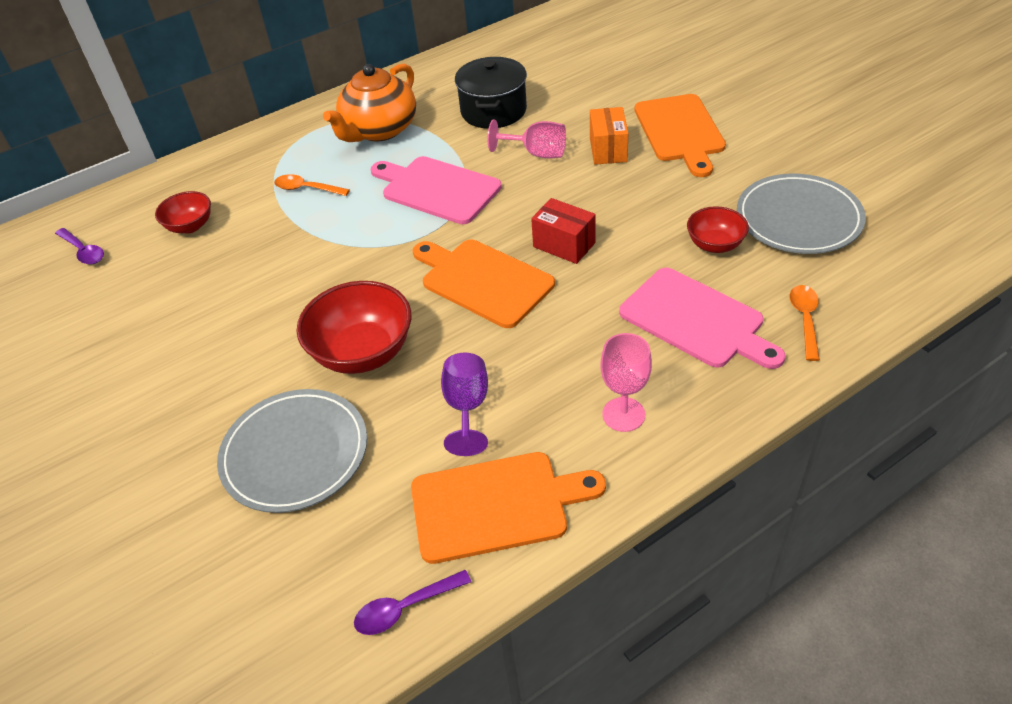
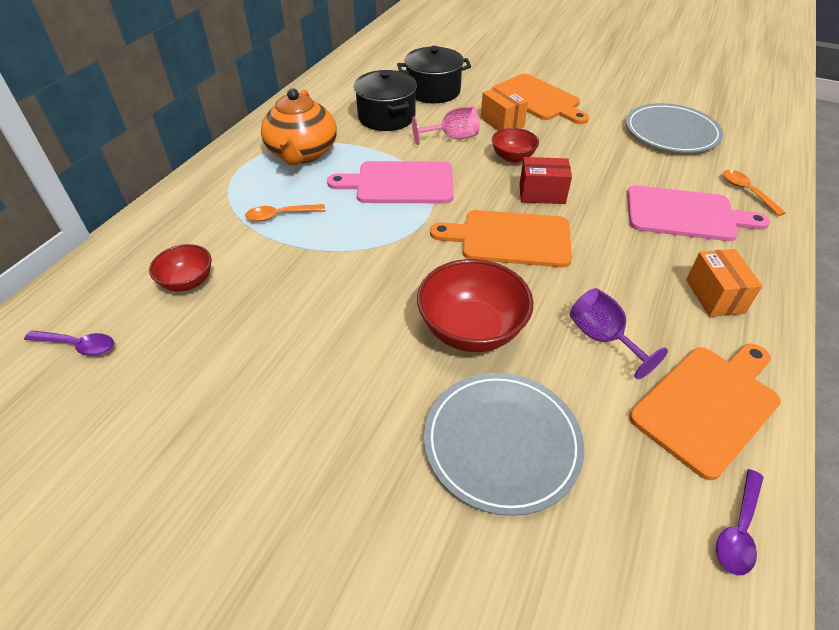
camera: 35 degrees left, 0 degrees up
(572, 91) = (433, 91): none -> black pot
(623, 414) = (714, 296): pink goblet -> orange box
(715, 244) = (641, 163): red bowl -> red bowl (512, 157)

